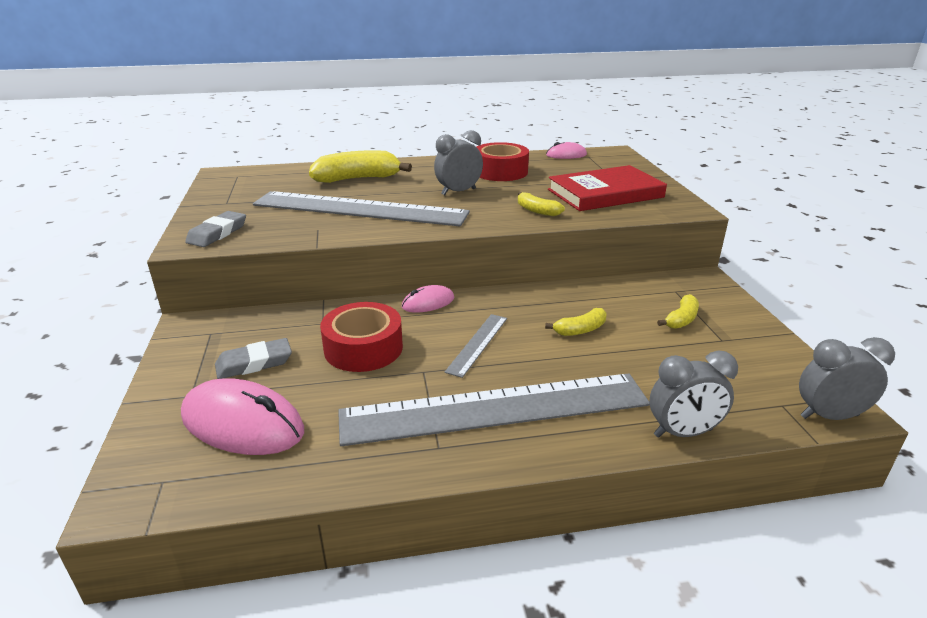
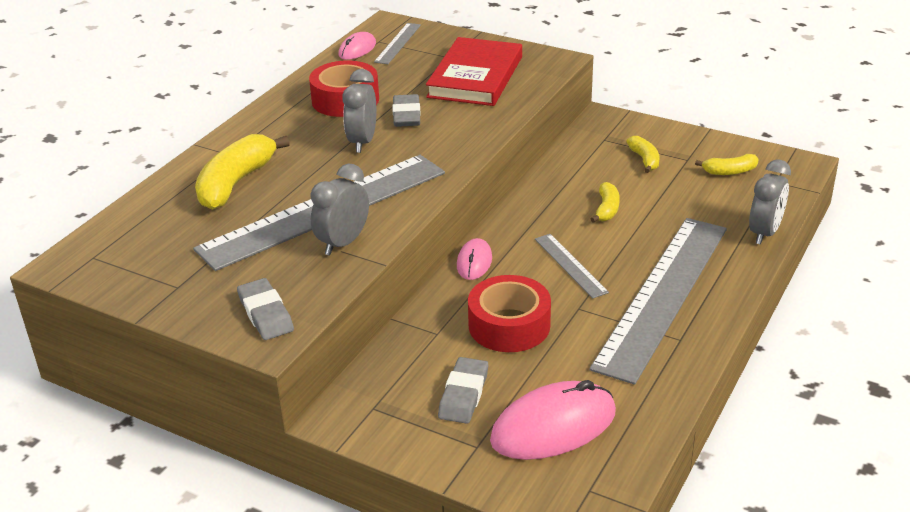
camera: 50 degrees left, 5 degrees up
(514, 192) = (406, 115): none -> grey eraser
(537, 211) = (465, 124): yellow banana -> yellow banana (729, 171)
(597, 161) = (397, 43): none -> grey ruler
(829, 416) = (802, 173): grey clock -> grey clock (343, 243)

